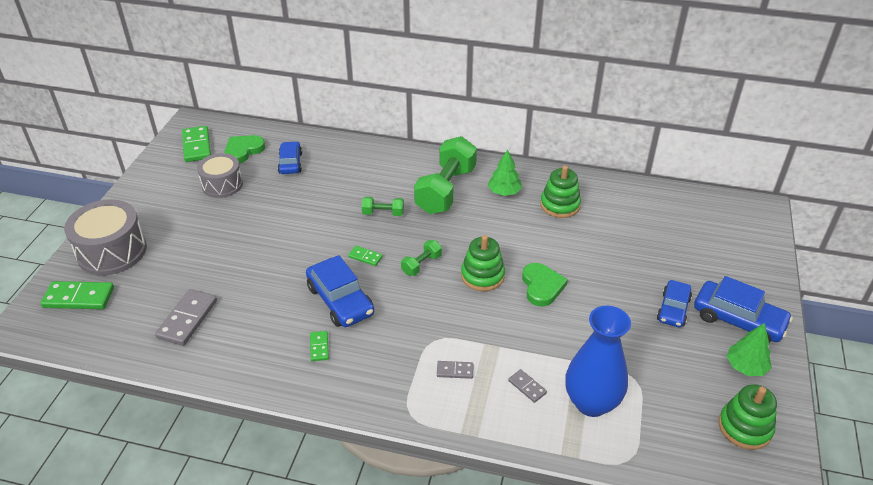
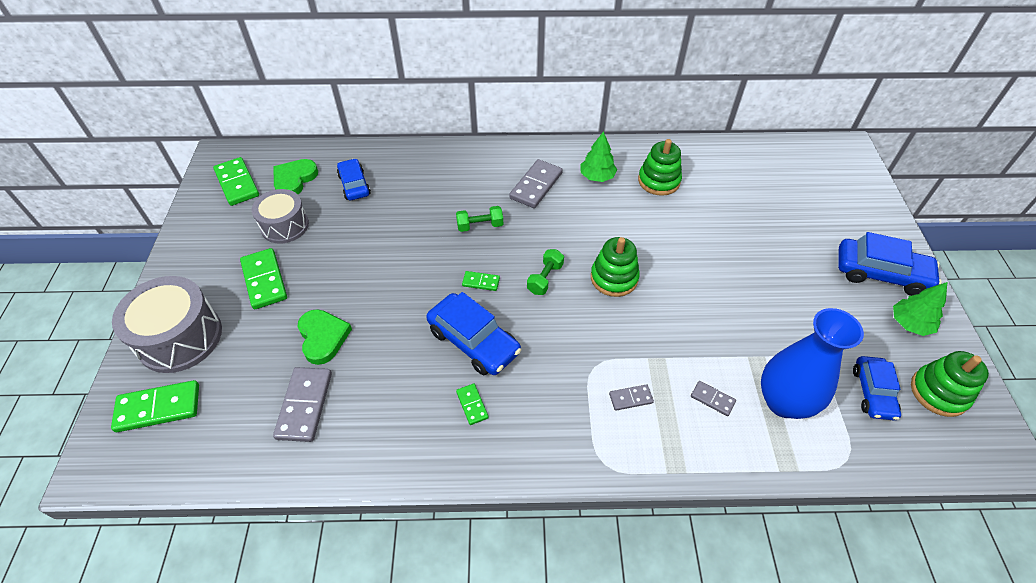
camera: 15 degrees left, 10 degrees up
(191, 222) = (264, 280): none -> green domino
(445, 190) = (536, 186): green dumbbell -> grey domino
(542, 286) = (679, 277): green heart -> green heart (323, 337)
(673, 309) = (816, 275): blue car -> blue car (873, 392)

